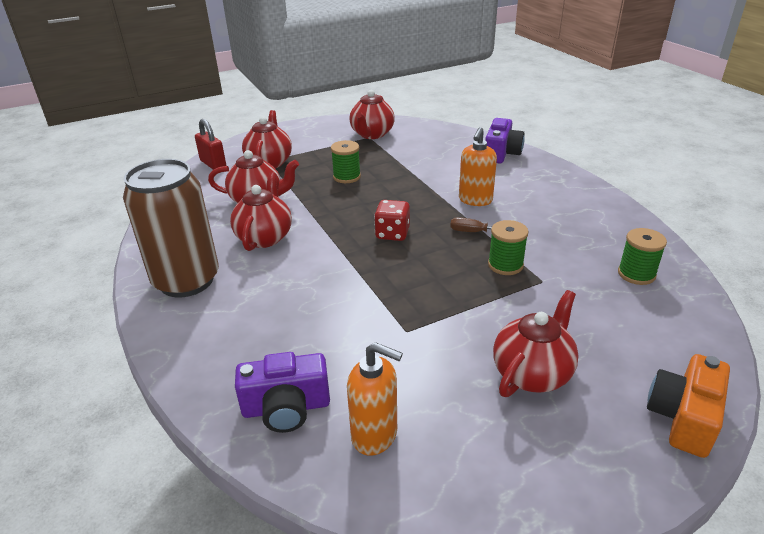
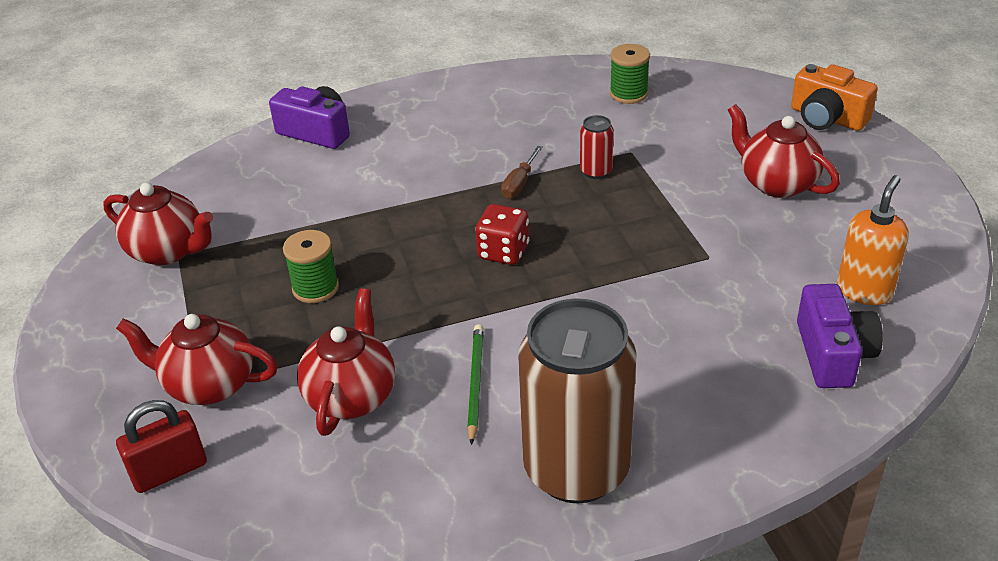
camera: 80 degrees left, 5 degrees up
(264, 237) = (475, 383): red teapot -> green pencil
(475, 200) = (440, 172): orange soap dispenser -> none
(505, 265) = (596, 171): green spool -> red can

